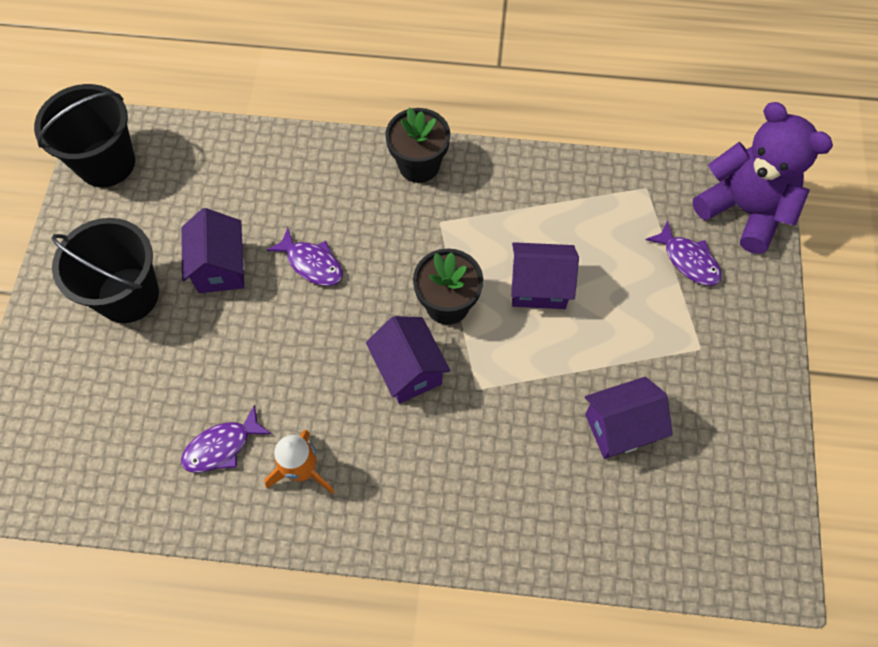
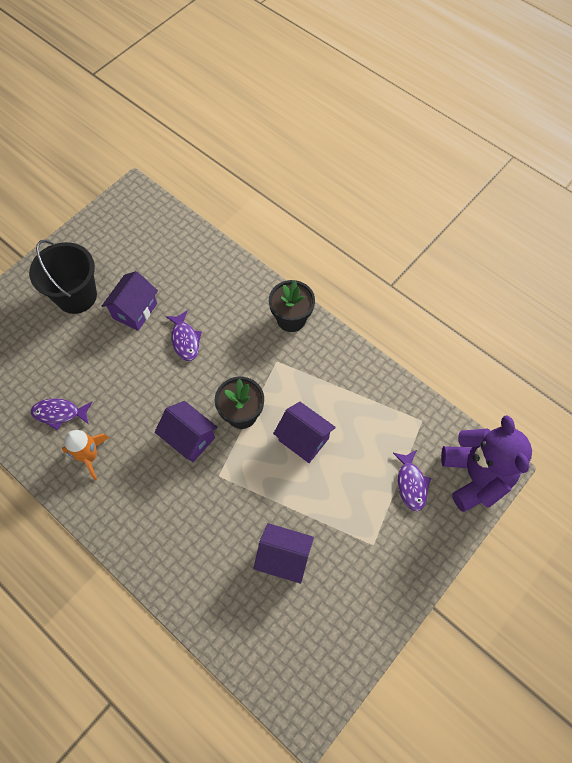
camera: 35 degrees right, 0 degrees up
(106, 163) = (121, 213): black bucket -> none
(409, 370) = (189, 438): purple house -> purple house turned 60 degrees counterclockwise

